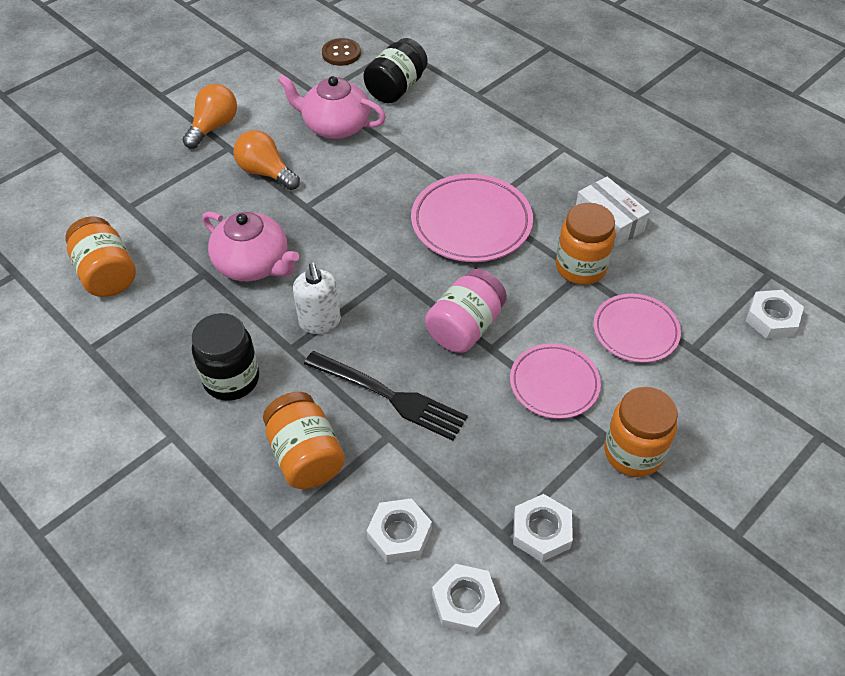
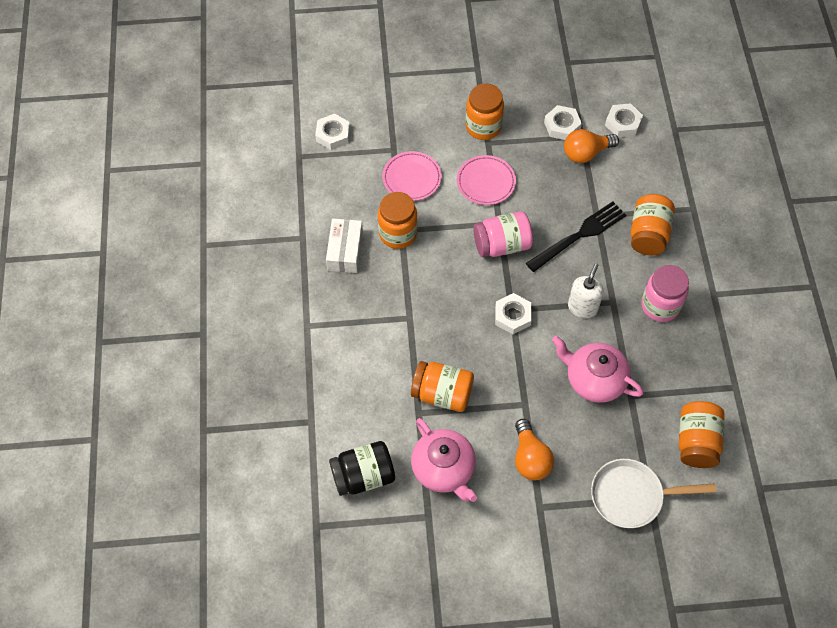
camera: 140 degrees left, 10 degrees up
(147, 198) = (631, 496): none -> white pan
(213, 127) = (536, 541): orange light bulb -> orange light bulb (586, 153)
(231, 379) = (660, 306): black jar -> pink jar
(253, 264) = (594, 379): pink teapot -> pink teapot turned 45 degrees counterclockwise
(341, 53) = (369, 555): brown button -> none
(389, 171) = (442, 394): none -> orange jar
(389, 396) = (579, 235): black fork -> black fork turned 75 degrees clockwise
(399, 534) = (629, 168): white nut -> white nut (512, 316)
(471, 223) = (429, 311): pink plate -> none

